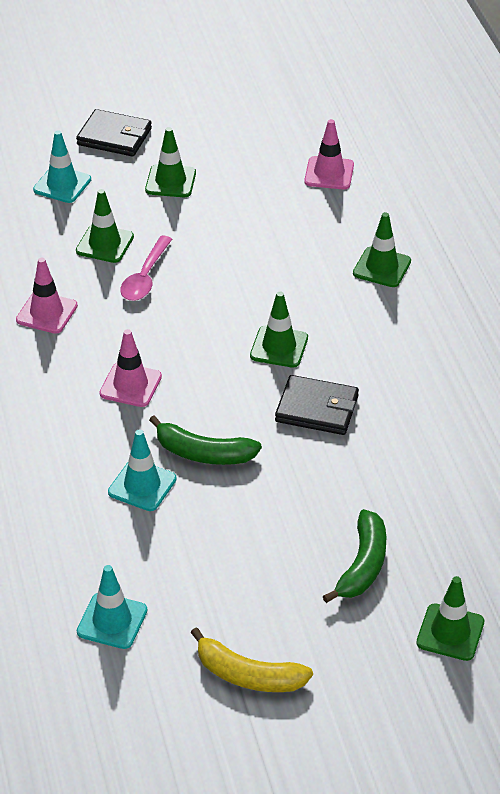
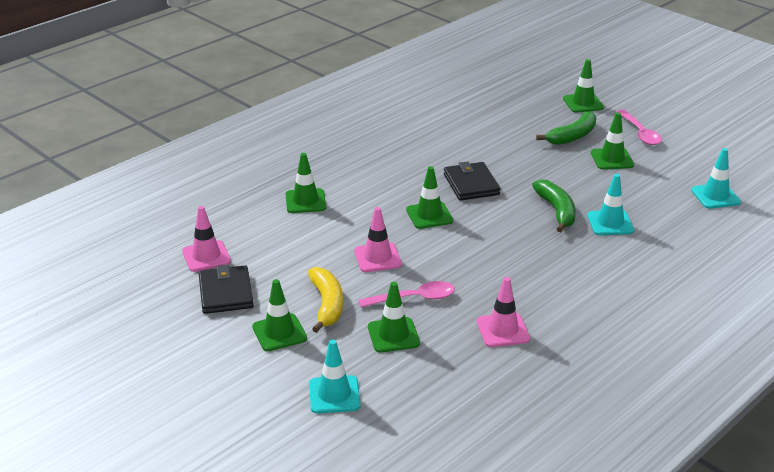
camera: 120 degrees left, 10 degrees down
(114, 137) = (235, 393): black wallet -> black wallet (226, 293)
(130, 385) = (532, 261): pink traffic cone -> pink traffic cone (377, 258)
(248, 675) = (686, 146): yellow banana -> yellow banana (327, 304)
(275, 572) = (612, 159): none -> green traffic cone
(319, 645) = (640, 133): none -> pink spoon
(363, 565) = (572, 136): green banana -> green banana turned 150 degrees clockwise

